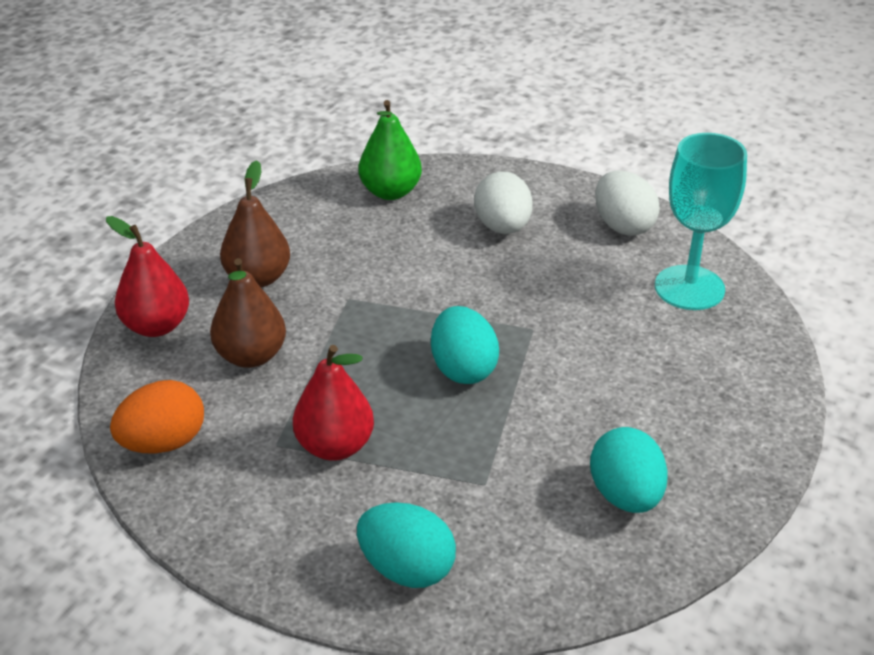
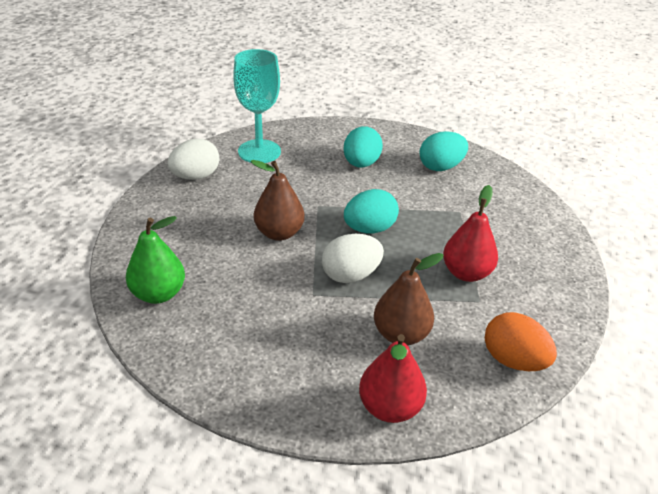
camera: 105 degrees left, 0 degrees up
(257, 278) = (303, 354): brown pear -> brown pear (279, 233)
(407, 569) = (536, 231): turquoise egg -> turquoise egg (361, 164)
(502, 227) = (205, 227): white egg -> white egg (350, 275)

